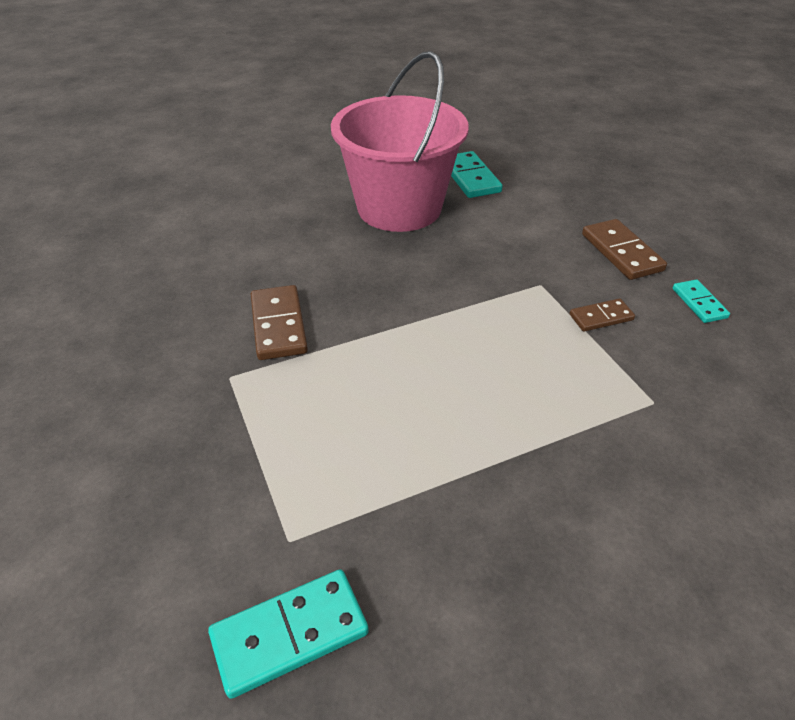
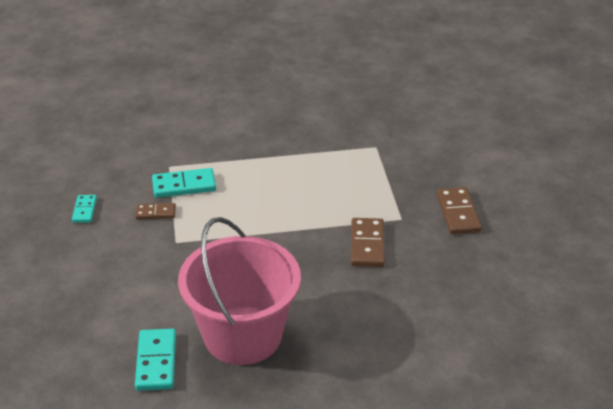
camera: 165 degrees left, 5 degrees down
(290, 634) = (379, 122): turquoise domino -> turquoise domino (184, 185)
(621, 252) = (96, 255): brown domino -> brown domino (458, 213)

